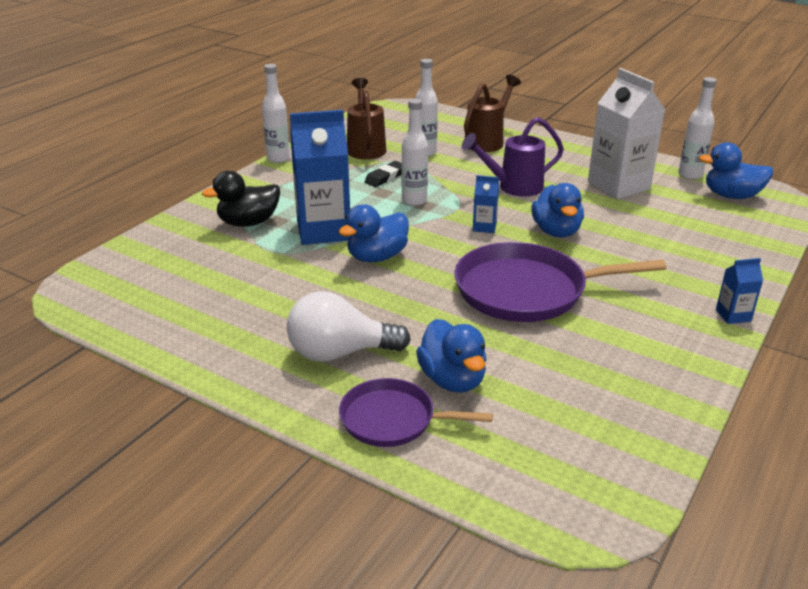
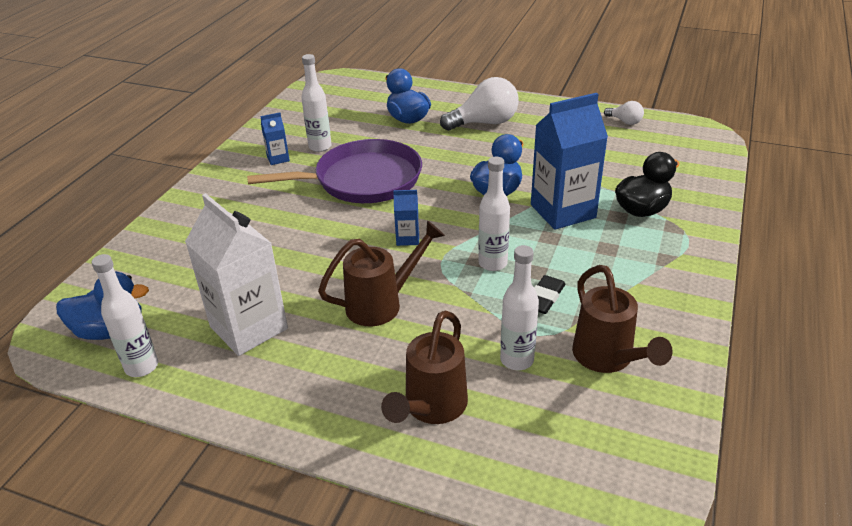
camera: 170 degrees right, 5 degrees up
(148, 325) = (625, 121): none -> white light bulb
(278, 159) = (705, 312): white bottle -> white bottle (320, 147)
(392, 419) = (436, 98): purple pan -> none
(513, 187) = (382, 304): purple watering can -> brown watering can
(556, 231) = (334, 243): blue duck -> none
(733, 315) = (203, 182): blue carton -> blue carton (278, 158)

